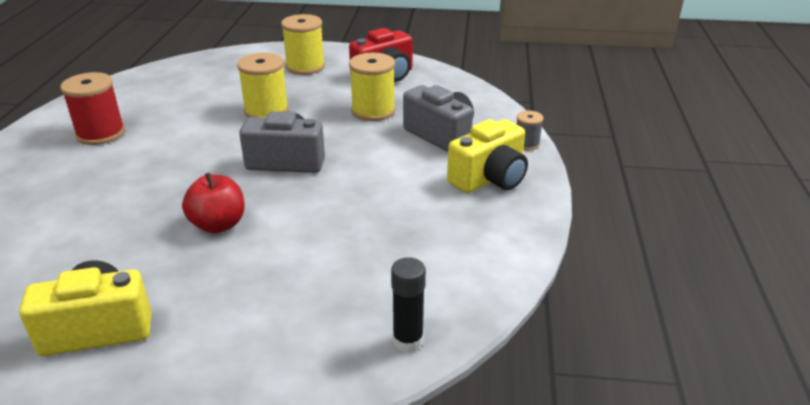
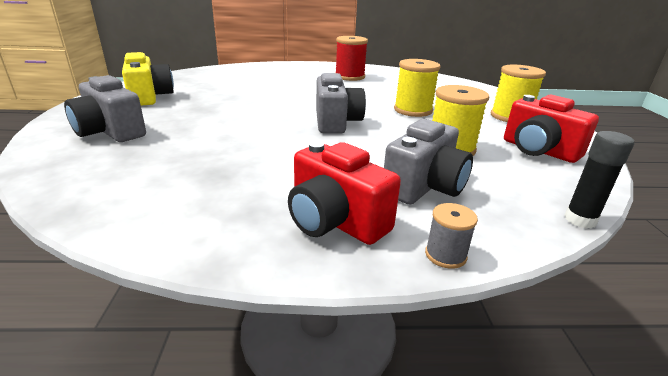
camera: 80 degrees right, 5 degrees down
(218, 225) = (245, 111): red apple -> none
(261, 338) = (110, 132): none -> grey camera
(408, 341) = (65, 180): black glue stick -> black glue stick (580, 220)
(489, 178) = (335, 221): yellow camera -> red camera

